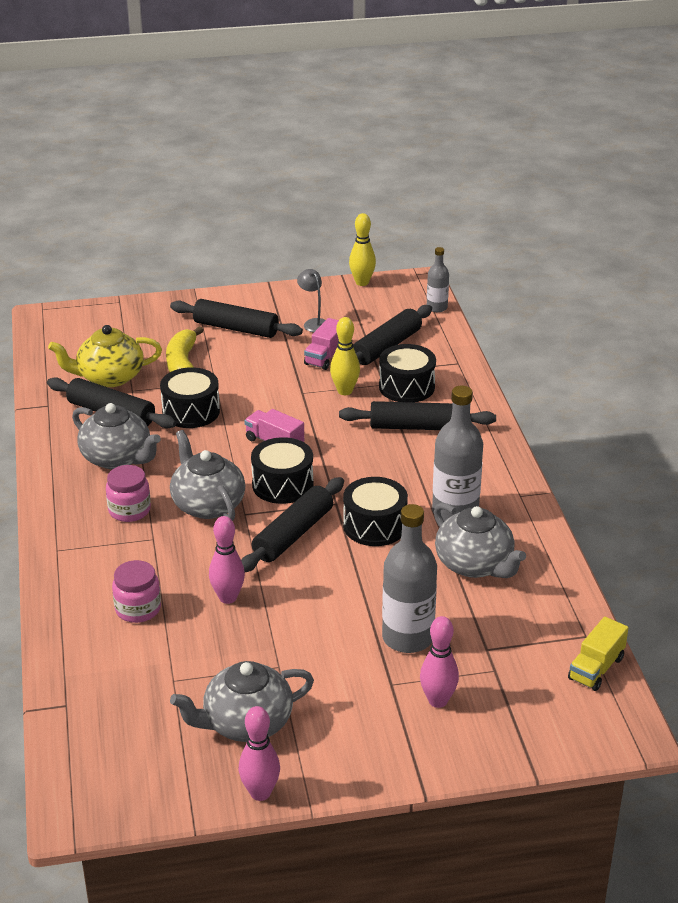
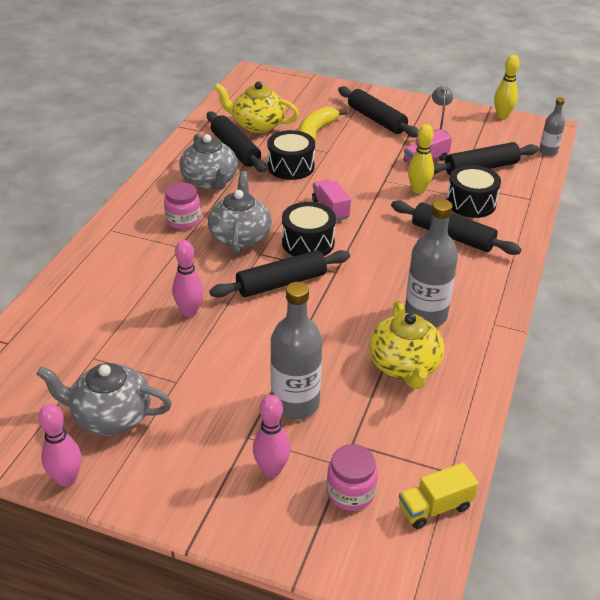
camera: 30 degrees right, 5 degrees up
(138, 609) = (121, 293): pink jar -> pink jar (350, 492)
(375, 526) = (350, 301): black drum -> none
(475, 565) = (404, 366): grey teapot -> yellow teapot

